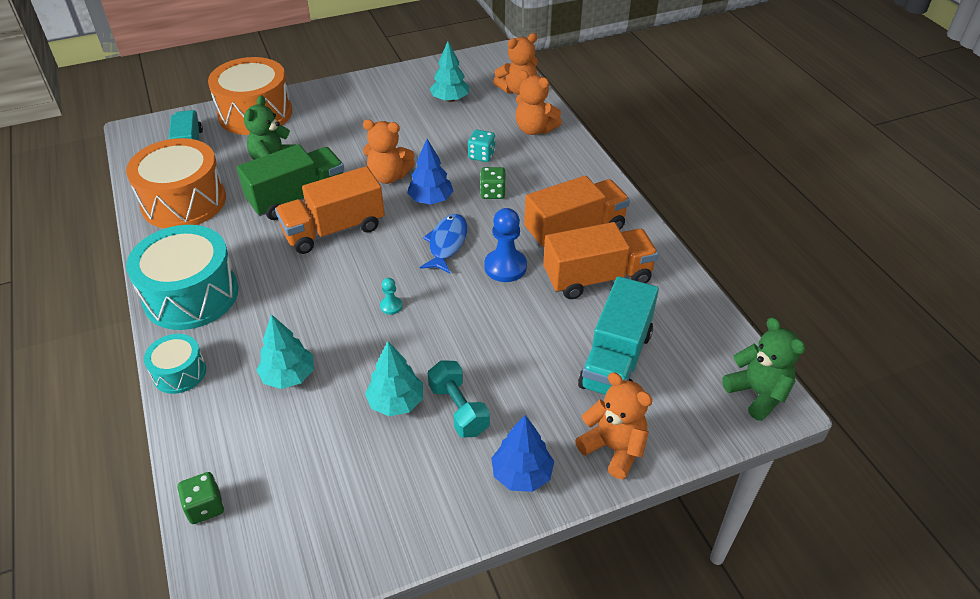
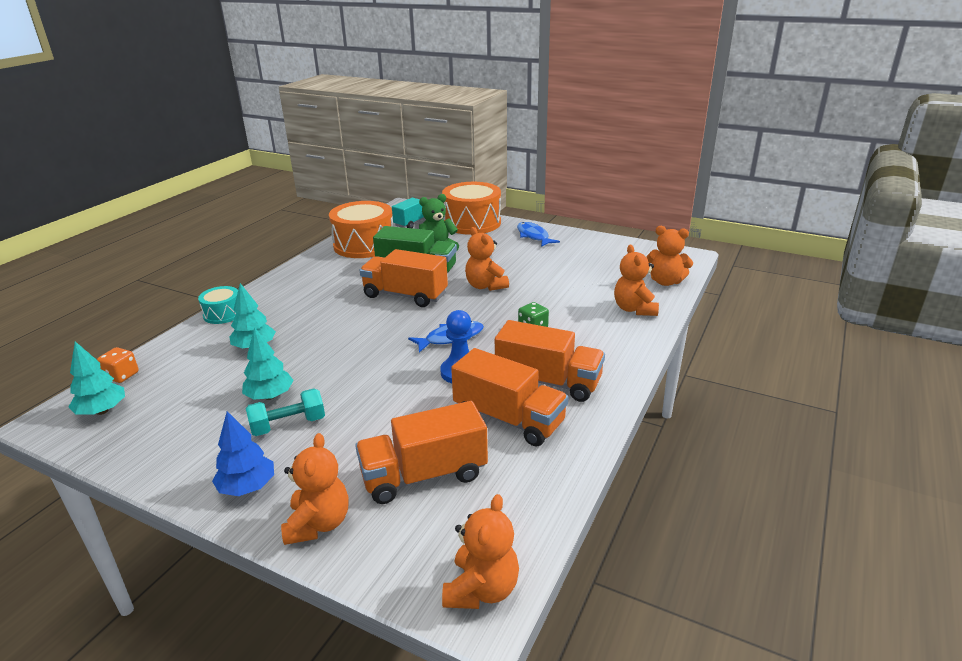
camera: 50 degrees right, 15 degrees down
(191, 295) = (290, 285): turquoise drum -> none
(205, 507) = (122, 375): green dice -> orange dice
(342, 99) = (533, 236): none -> blue fish
(391, 306) = (360, 349): turquoise pawn -> none
(431, 200) = (486, 310): blue tree -> none
(450, 99) = (603, 265): turquoise tree -> turquoise tree (102, 411)
(458, 409) = (288, 425): turquoise dumbbell -> turquoise dumbbell turned 45 degrees clockwise
(481, 155) = (565, 305): turquoise dice -> none
(616, 360) = (424, 475): turquoise truck -> orange truck
(757, 393) = (481, 589): green teddy bear -> orange teddy bear

